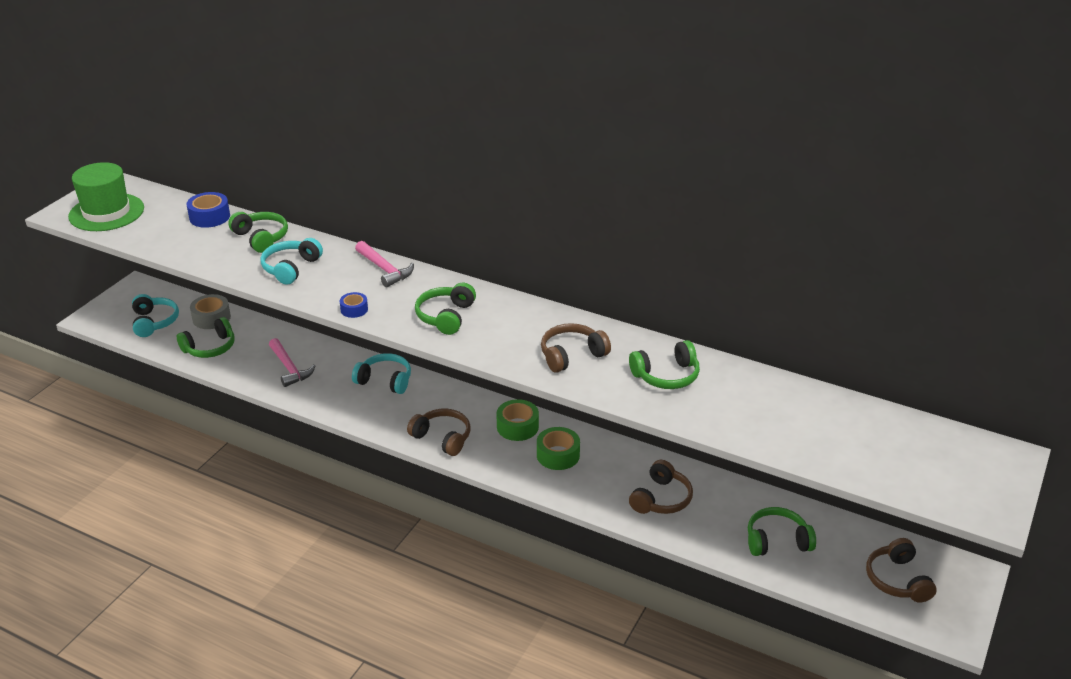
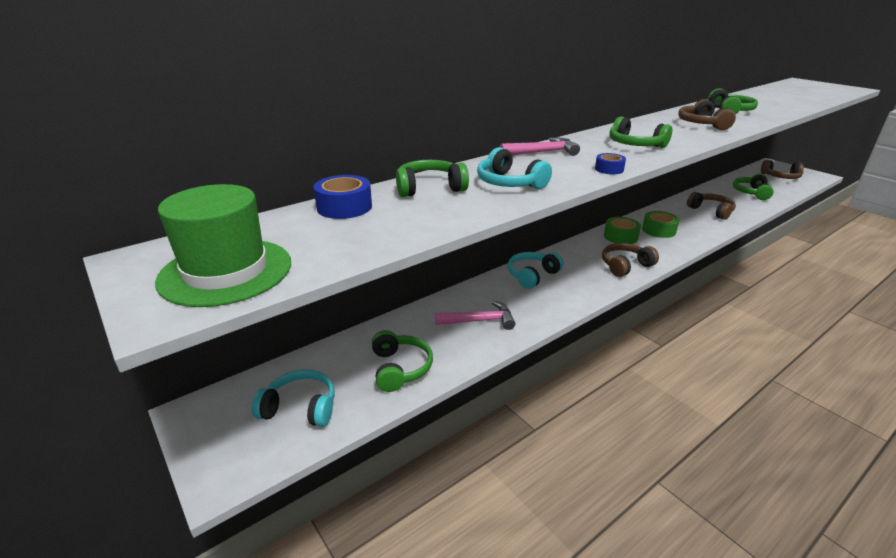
camera: 65 degrees left, 5 degrees down
(211, 318) = (339, 358): grey tape -> none

